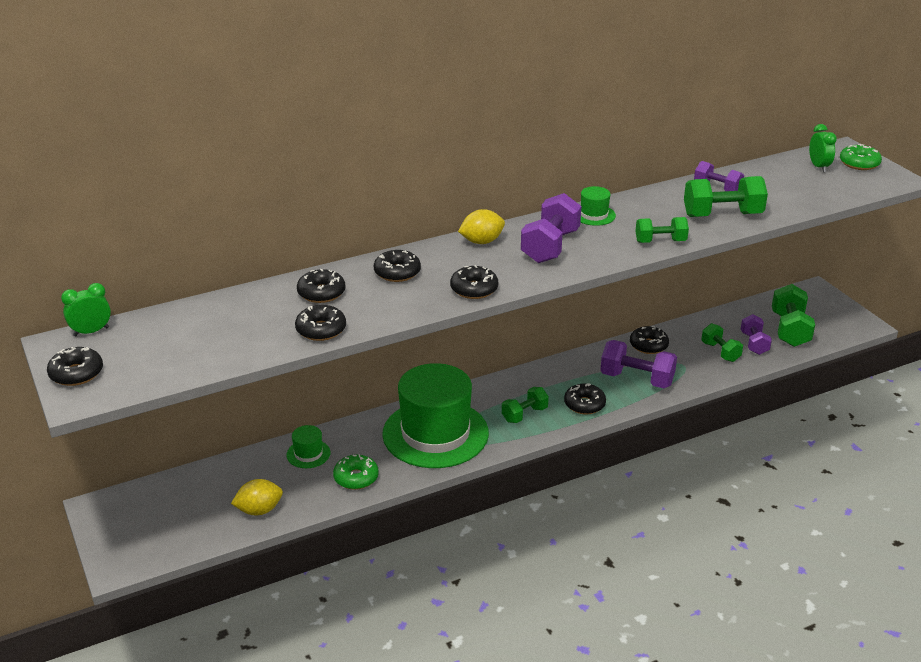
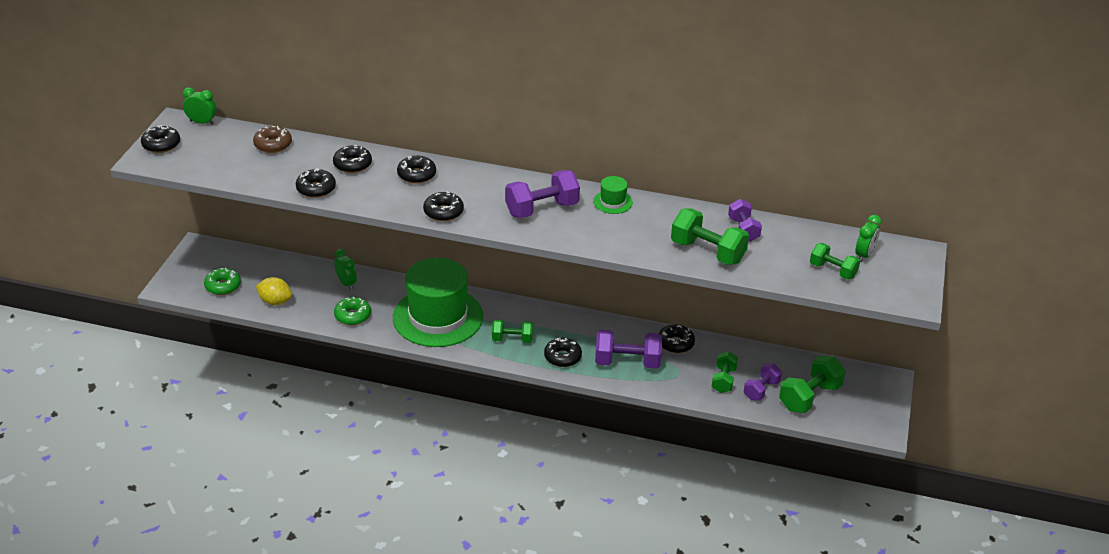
camera: 40 degrees right, 5 degrees up
(208, 315) = (273, 145): none -> brown donut
(308, 454) = (346, 283): green hat -> green clock
(481, 241) = (503, 181): yellow lemon -> none
(636, 379) = (627, 362): purple dumbbell -> purple dumbbell turned 60 degrees counterclockwise
(660, 241) = (624, 246): green dumbbell -> green dumbbell (833, 270)
(859, 163) = (906, 270): green donut -> green donut (223, 286)

